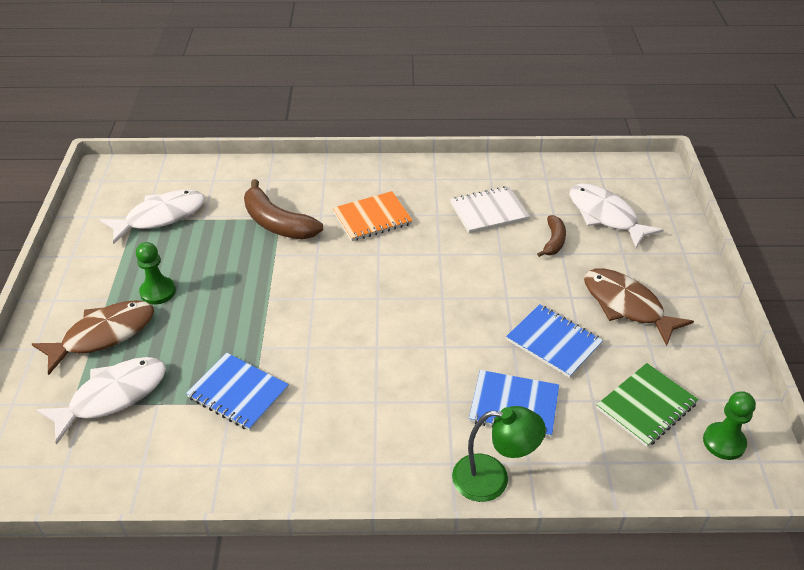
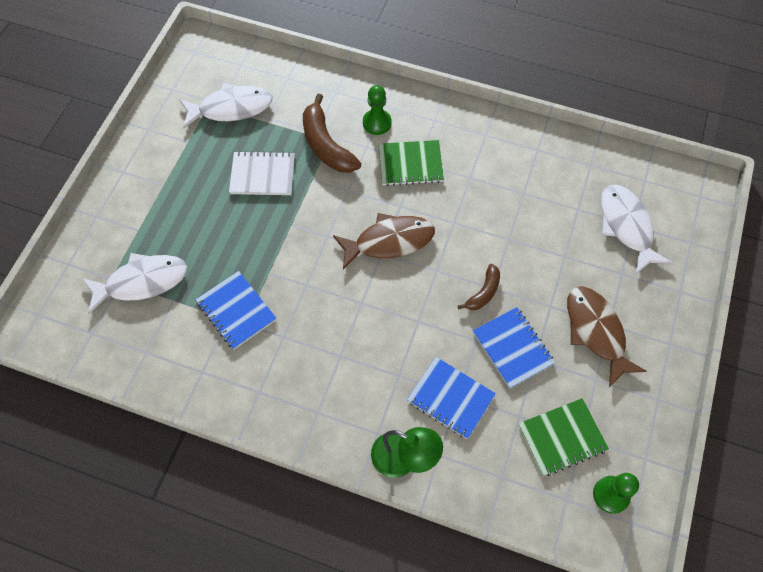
camera: 20 degrees right, 20 degrees up
(103, 335) = (151, 220): brown fish -> brown fish (389, 241)
(158, 292) = (205, 189): green pawn -> green pawn (377, 123)
(372, 218) = (410, 164): orange notebook -> green notebook
(488, 211) = (519, 188): white notebook -> white notebook (263, 175)
(553, 241) = (563, 240): brown banana -> brown banana (483, 292)

